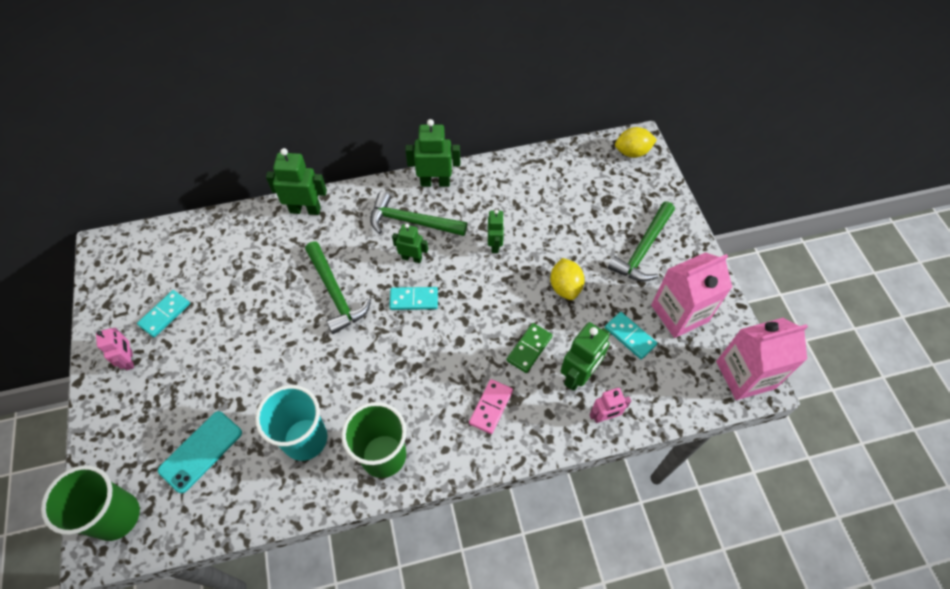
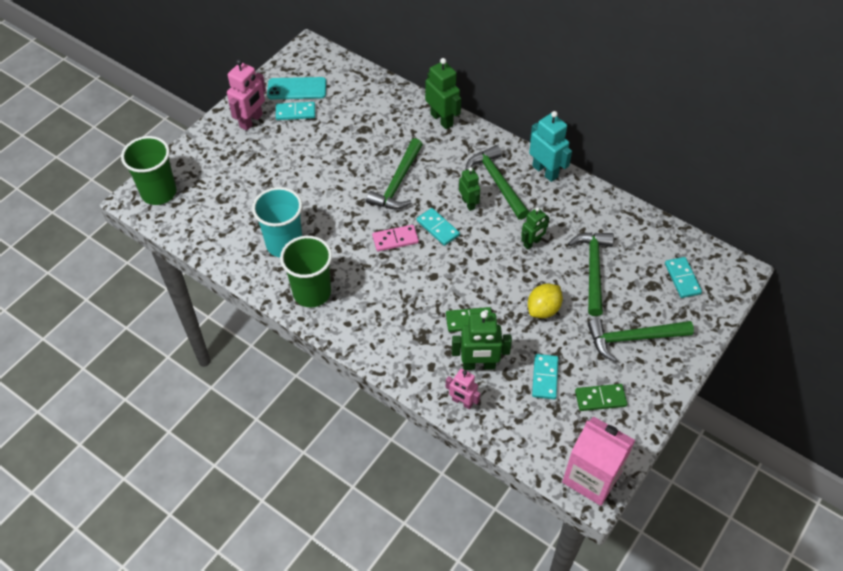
camera: 50 degrees right, 5 degrees down
(129, 360) = (251, 121): pink robot -> pink robot, size x1.59
(201, 451) = (229, 200): turquoise phone -> turquoise phone (297, 89)
(435, 182) = (545, 171): green robot -> turquoise robot
(491, 407) = (402, 328): pink domino -> pink domino (395, 239)
(557, 224) = (593, 269): none -> green hammer
(617, 178) = (682, 278): none -> turquoise domino
(632, 152) = (720, 273): yellow lemon -> none
(679, 313) = (600, 398): pink carton -> green domino

